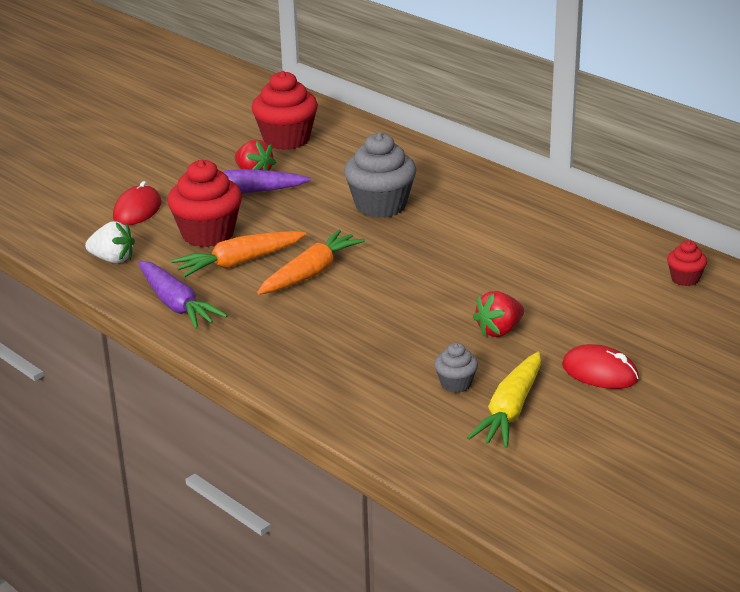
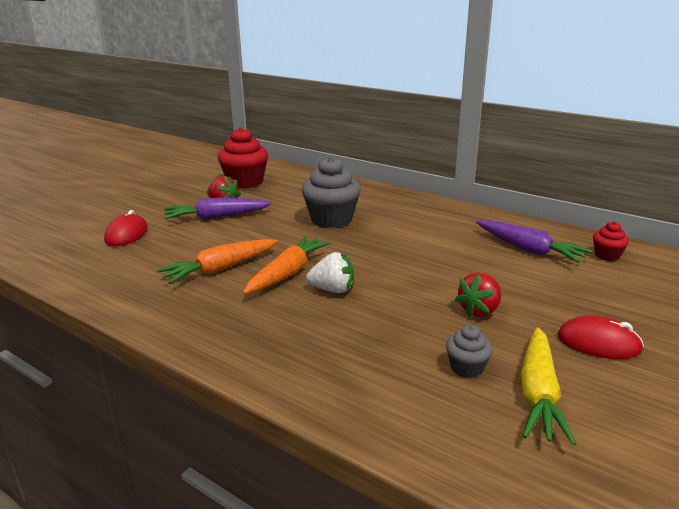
camera: 10 degrees left, 5 degrees down
(112, 259) = (102, 274): white strawberry -> white strawberry (332, 290)
(176, 304) = (164, 310): purple carrot -> purple carrot (528, 249)
(208, 234) = (190, 248): red cupcake -> none

